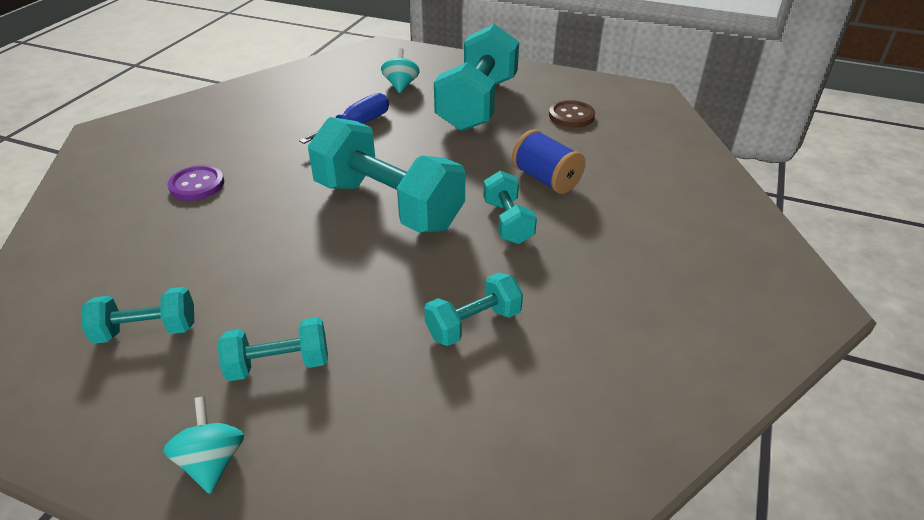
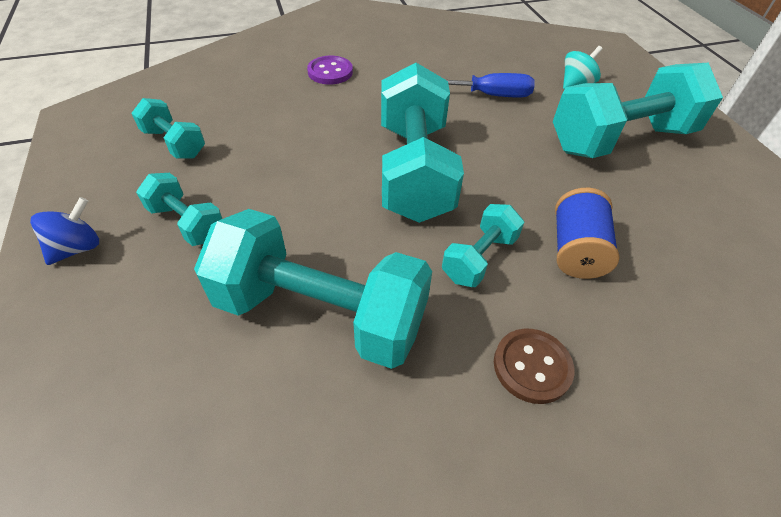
camera: 50 degrees right, 10 degrees up
(212, 461) = (78, 248): turquoise spinning top -> blue spinning top
(473, 324) = (321, 313): turquoise dumbbell -> turquoise dumbbell, size x2.02
(571, 116) = (705, 211): brown button -> brown button (532, 366)

